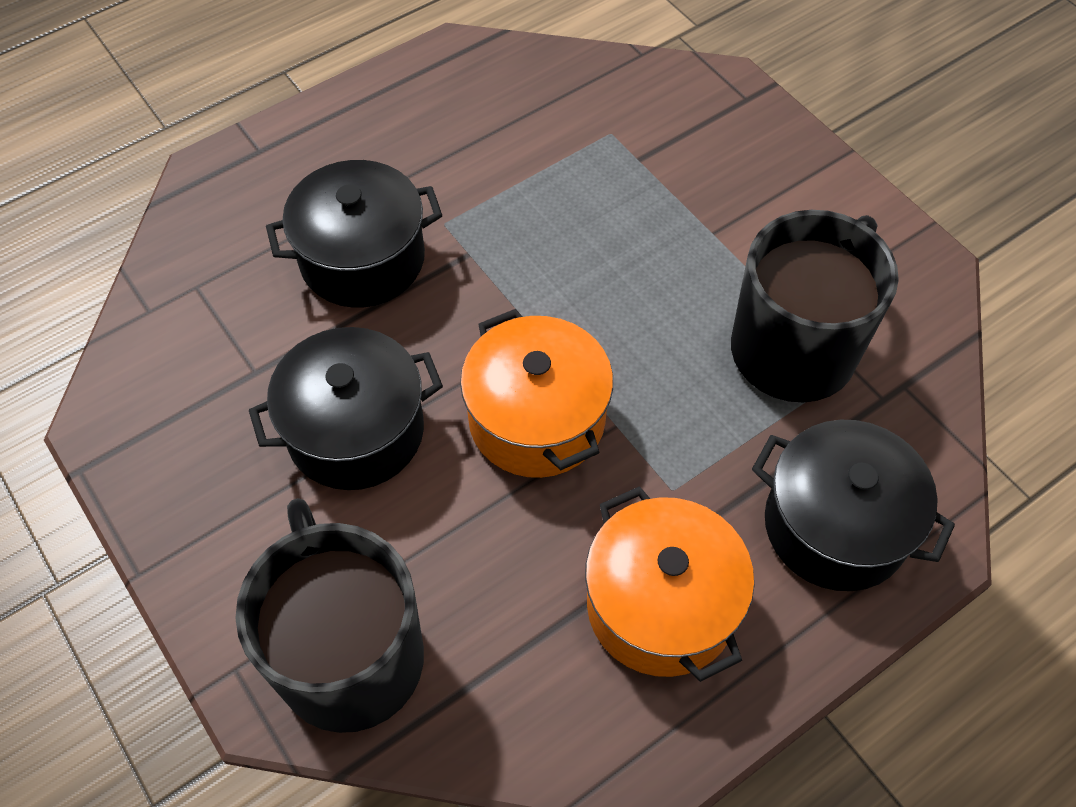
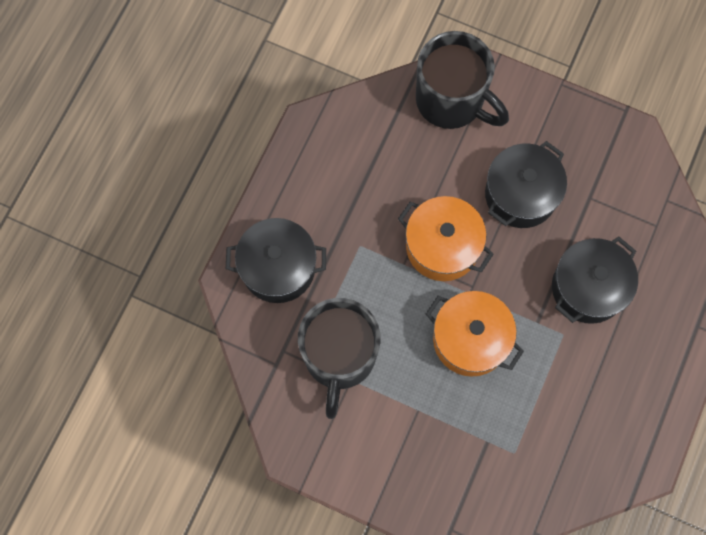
camera: 150 degrees right, 15 degrees up
(661, 605) = (337, 189): orange pot -> orange pot (470, 339)

